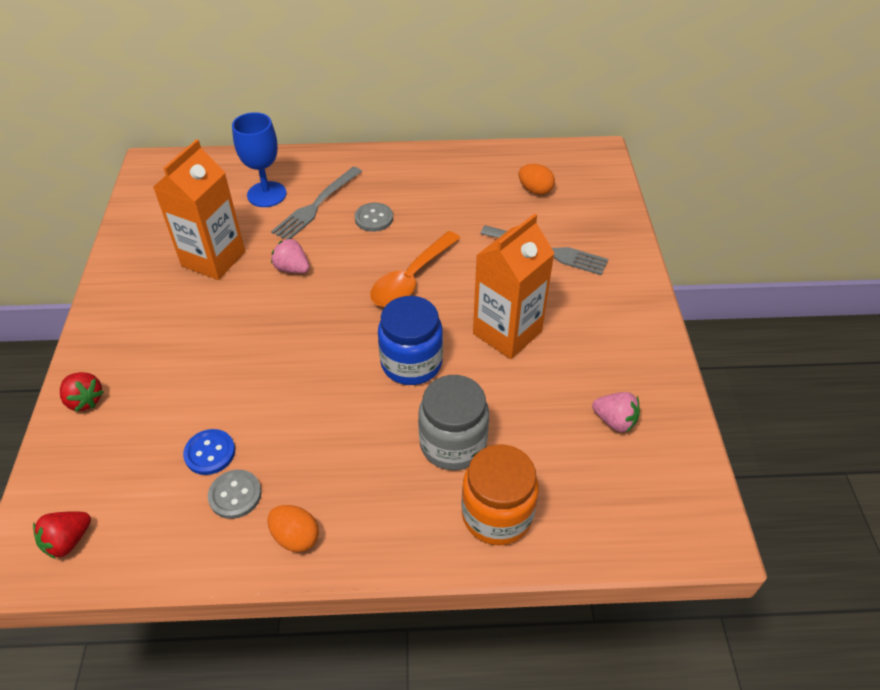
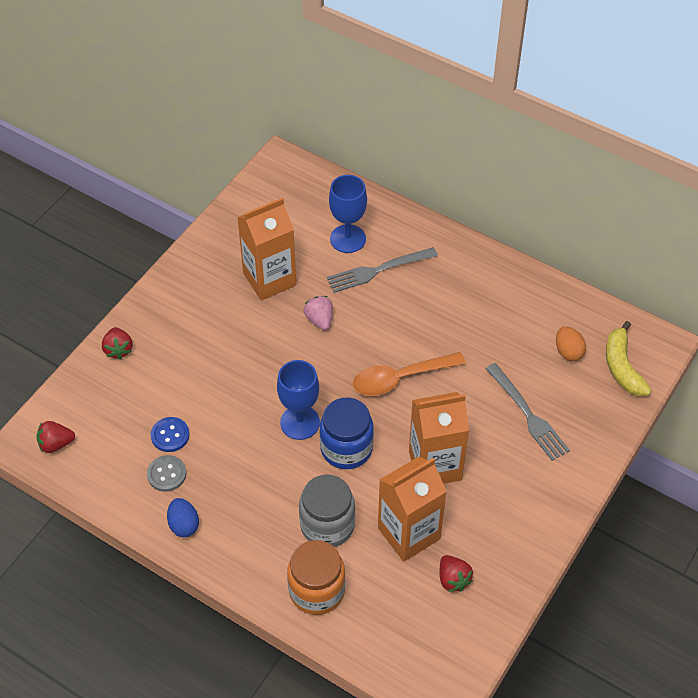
camera: 35 degrees right, 5 degrees up
(295, 537) = (184, 525): orange egg -> blue egg
(345, 365) = (300, 422): none -> blue goblet
(374, 218) = (413, 307): grey button -> none
(537, 404) = (409, 533): none -> orange carton
(587, 181) = (622, 367): none -> yellow banana
(614, 421) = (453, 579): pink strawberry -> red strawberry

